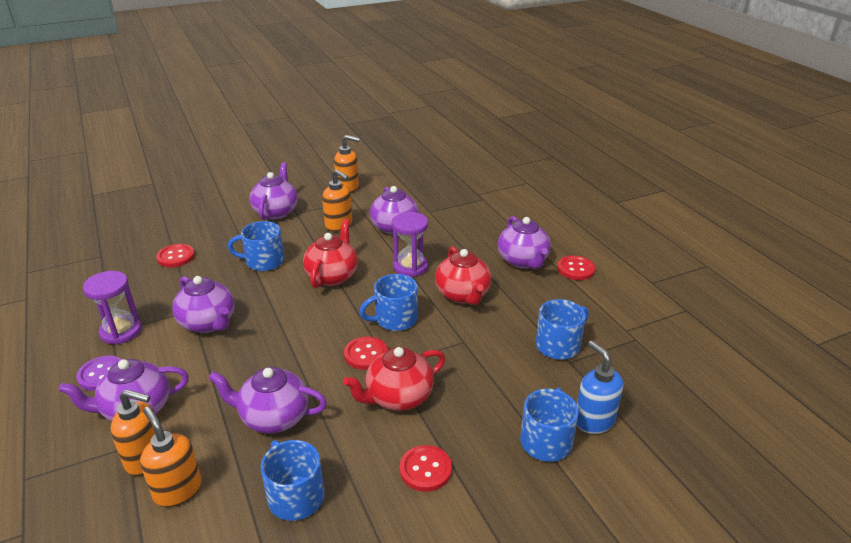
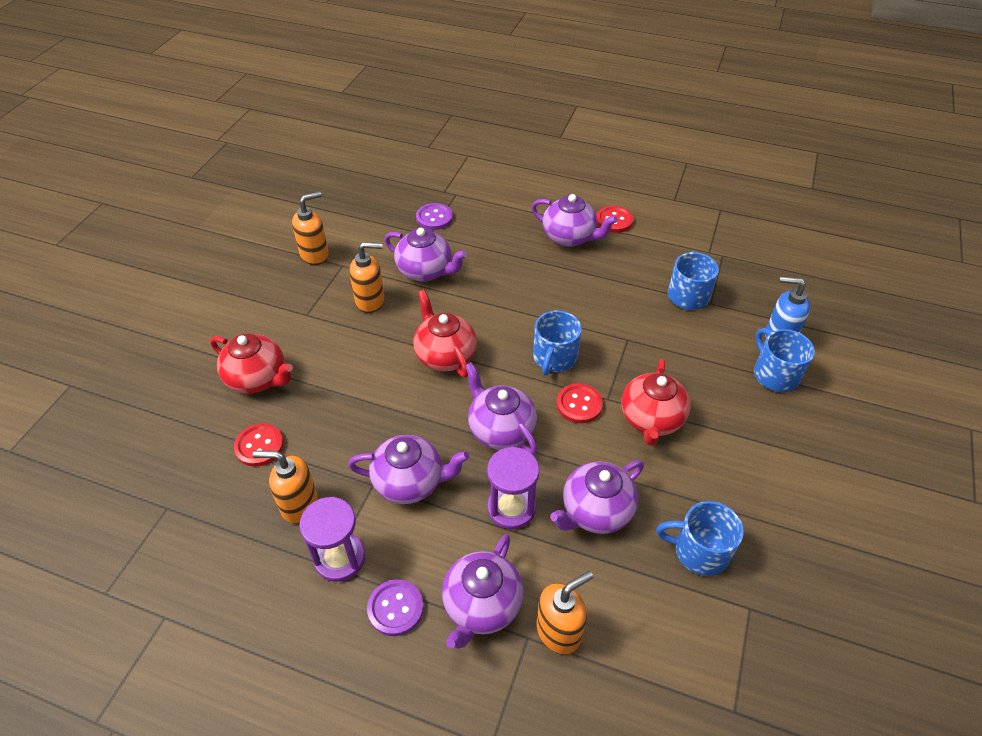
camera: 45 degrees left, 15 degrees up
(178, 490) = (621, 627): orange soap dispenser -> orange soap dispenser (299, 505)
(263, 261) = (359, 386): blue mug -> none
(276, 212) = (283, 326): purple teapot -> purple teapot (500, 430)
(410, 267) = (495, 301): purple hourglass -> purple hourglass (511, 508)
(425, 469) = (742, 456): red button -> none
(447, 204) = (434, 218): none -> purple button
(463, 295) = (571, 299): red teapot -> red teapot (258, 379)

